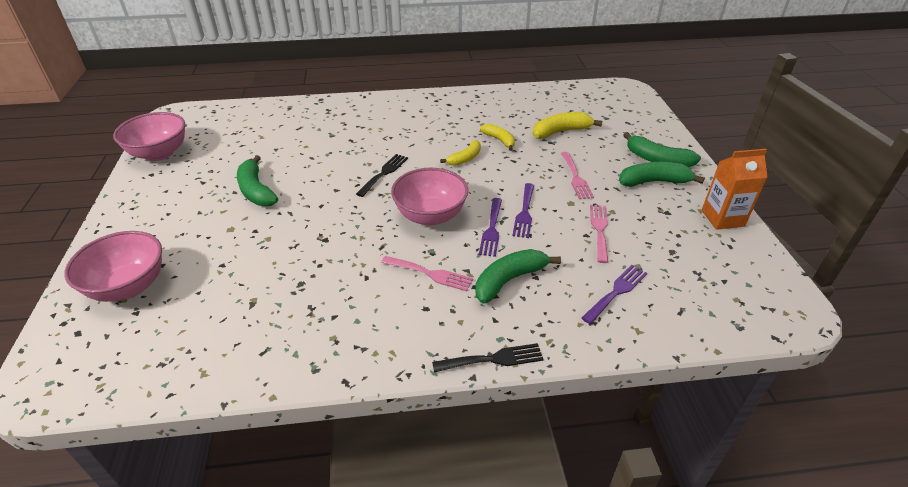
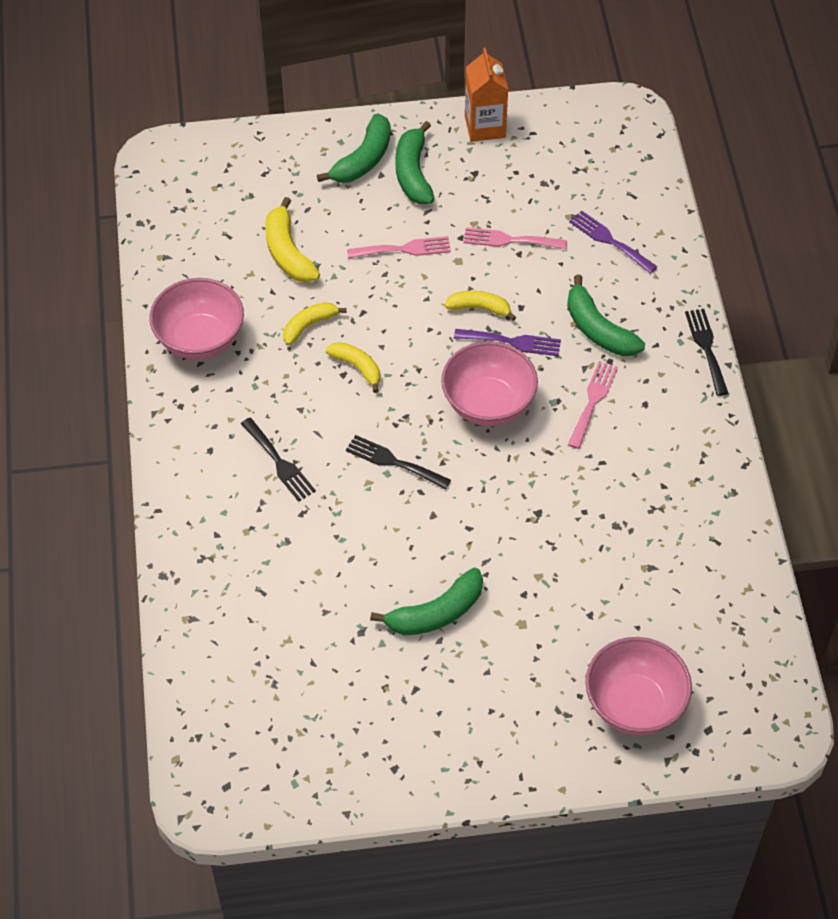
camera: 90 degrees left, 15 degrees up
(159, 153) = (336, 776): pink bowl -> pink bowl (200, 339)
(390, 132) = (279, 463): none -> black fork
(524, 213) = (479, 308): purple fork -> yellow banana

